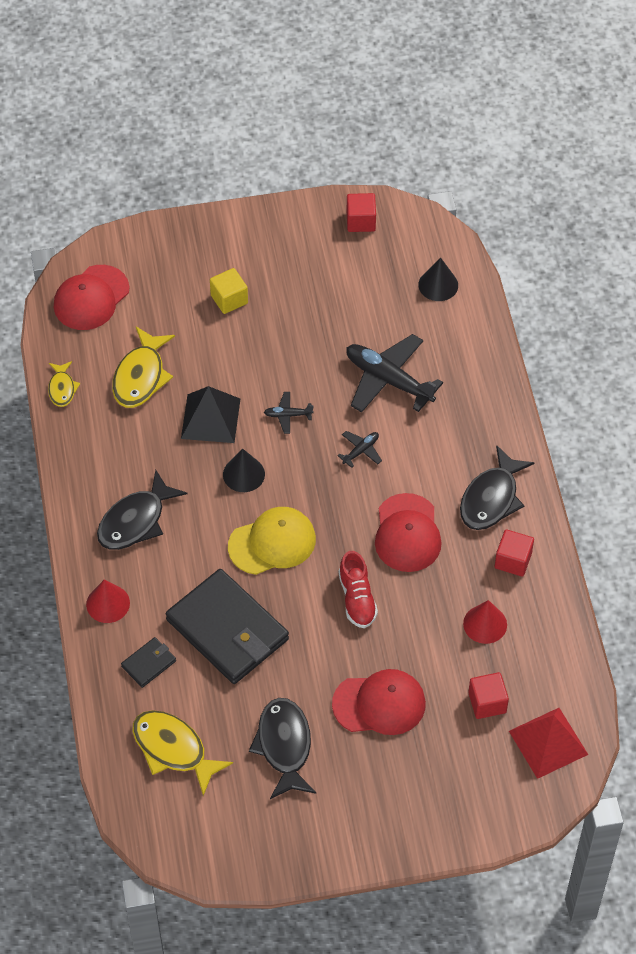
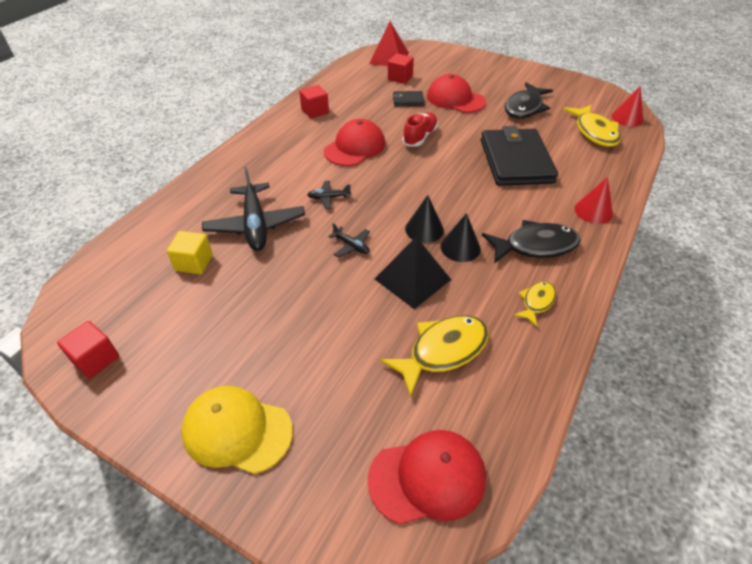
camera: 140 degrees left, 10 degrees down
(62, 388) = (532, 391): yellow fish -> yellow fish (536, 302)
(149, 663) = (583, 170): black wallet -> black wallet (408, 100)
(229, 299) = (293, 369): yellow cube -> yellow cube (194, 263)
(272, 543) = (444, 184): yellow cap -> yellow cap (237, 430)
(438, 285) = (130, 263): black cone -> black cone (460, 247)
(485, 624) = (363, 99): red cone -> red cone (627, 118)
(491, 498) = (287, 137): black fish -> none

